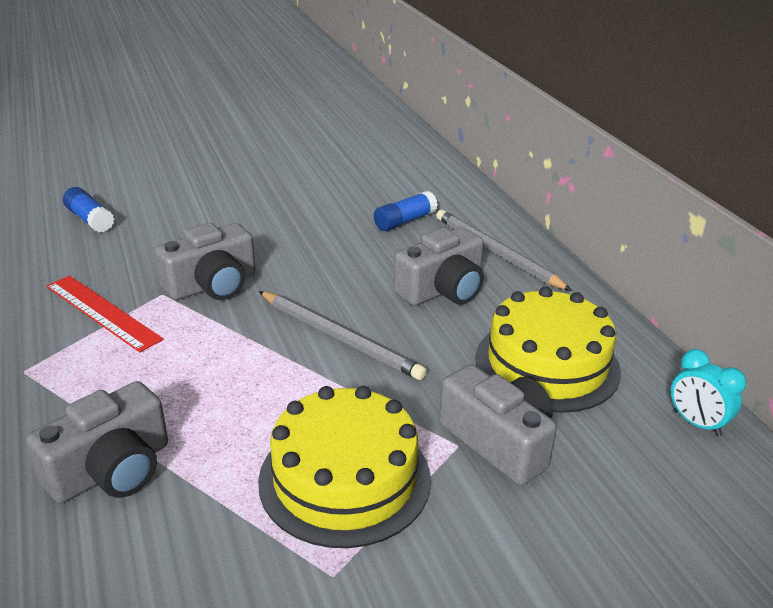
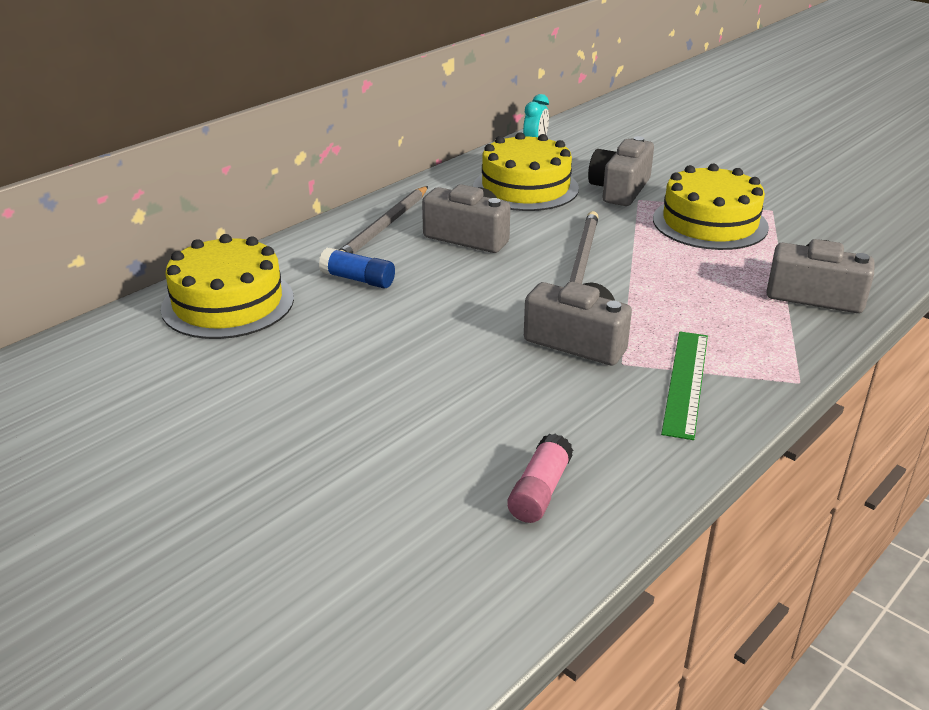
camera: 115 degrees left, 0 degrees up
(90, 219) = (540, 491): blue glue stick -> pink glue stick
(102, 312) = (686, 382): red ruler -> green ruler
(412, 172) = (228, 303): none -> yellow cake

